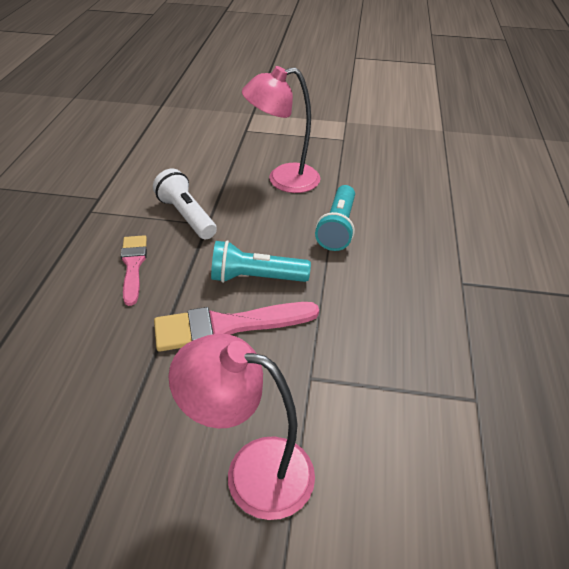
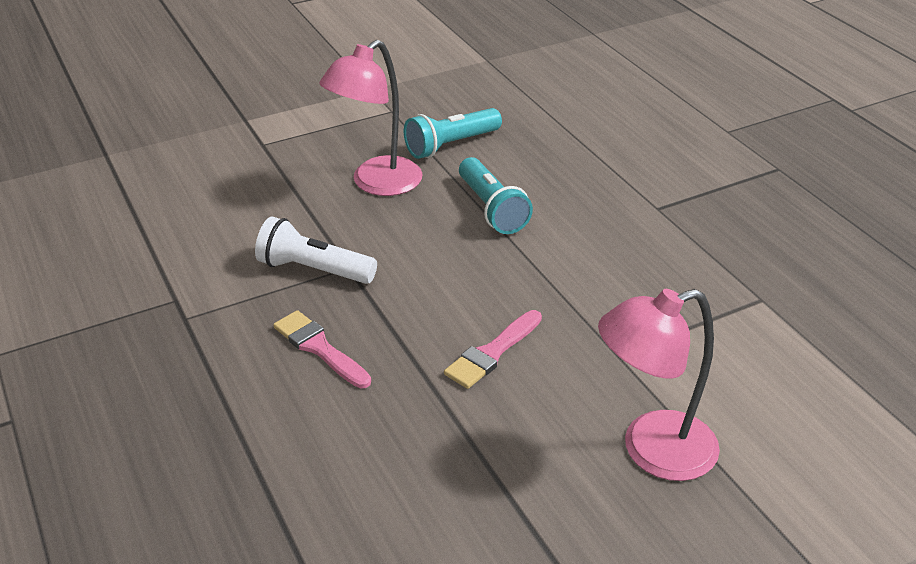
camera: 35 degrees left, 5 degrees down
(227, 326) = (492, 353): pink brush -> pink brush, size x0.65
(255, 278) = (466, 295): turquoise flashlight -> turquoise flashlight (450, 145)

